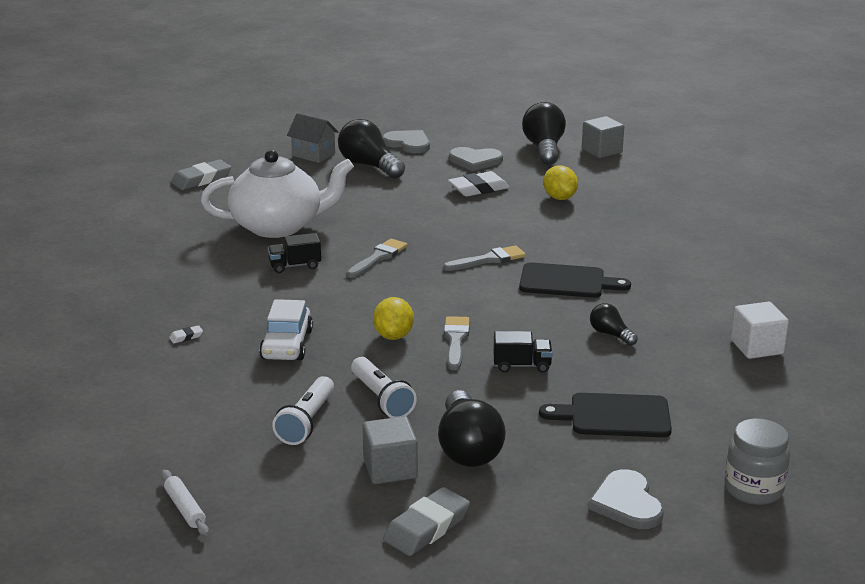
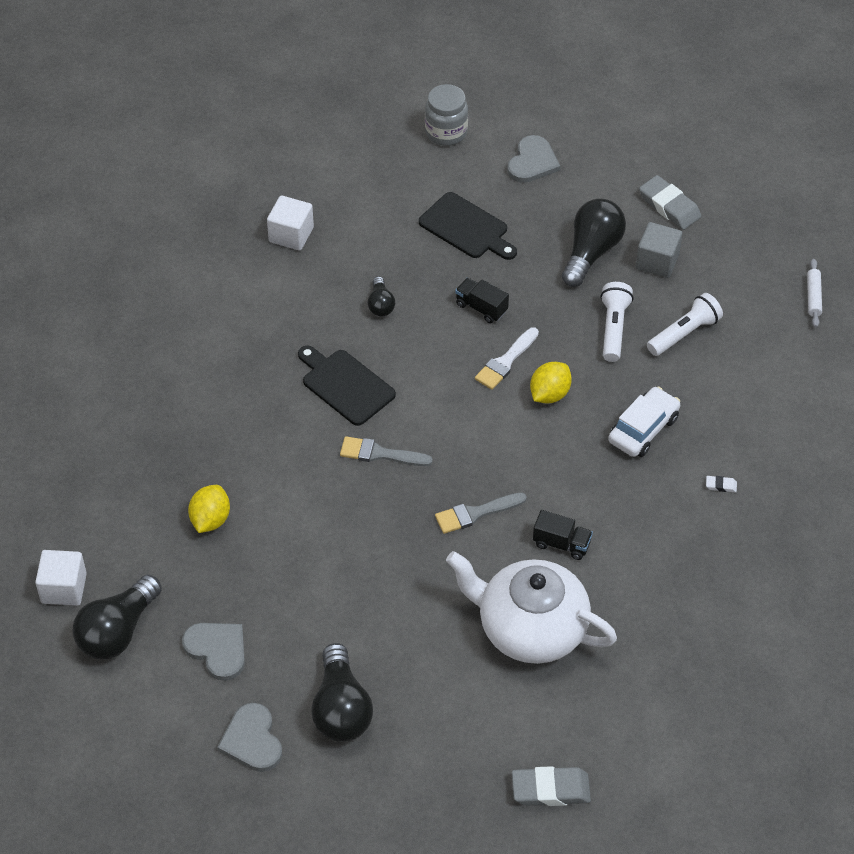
camera: 145 degrees left, 25 degrees up
(313, 155) = (382, 778): grey house -> none
(426, 527) = (669, 206): grey eraser -> grey eraser turned 60 degrees clockwise
(456, 340) = (505, 362): grey brush -> white brush
(478, 189) = (271, 585): white eraser -> none
(601, 151) = (64, 588): grey cube -> white cube

